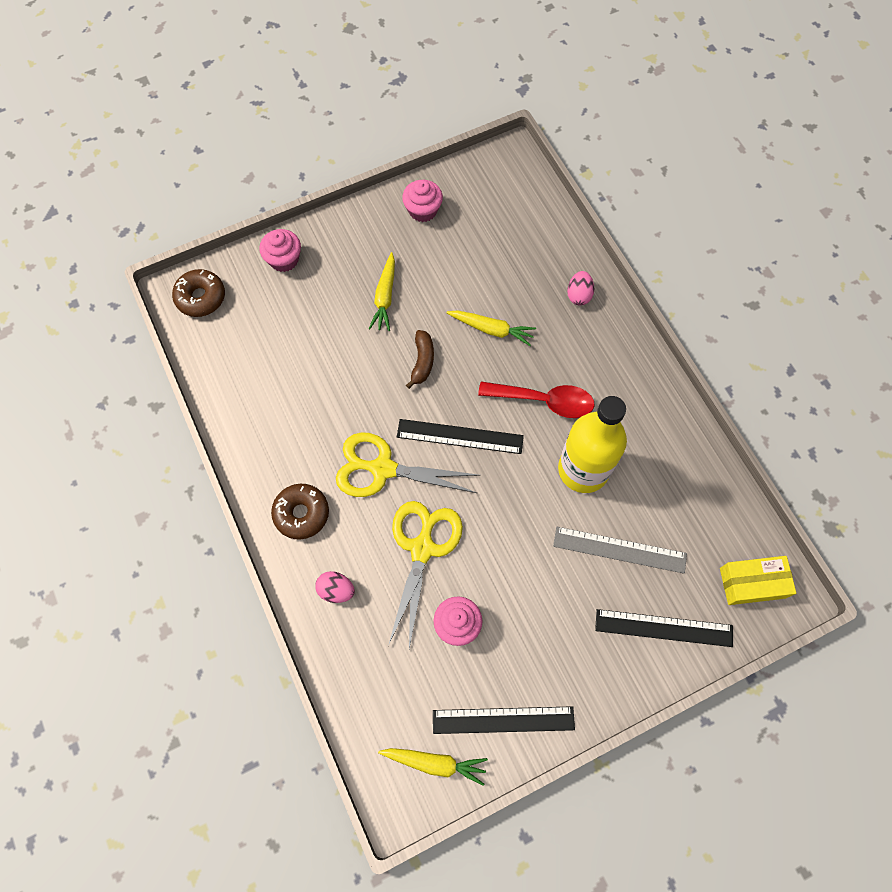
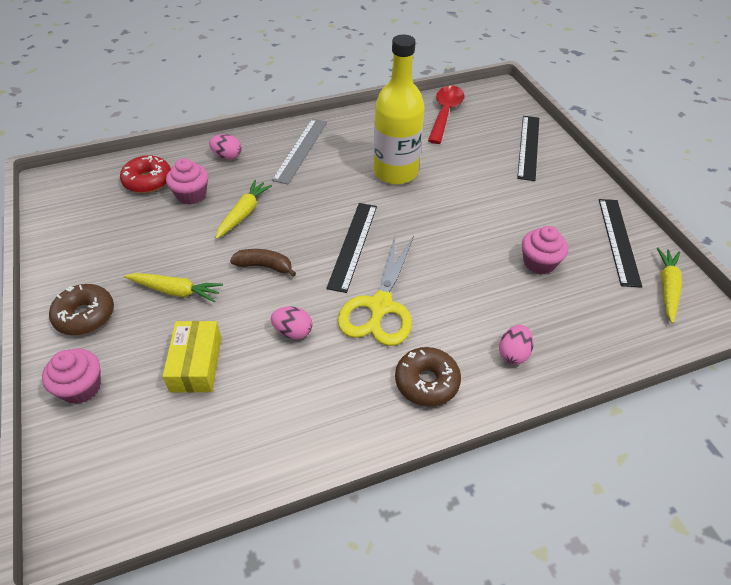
camera: 85 degrees left, 20 degrees down
(201, 297) = (96, 493): brown donut -> brown donut (85, 315)
(347, 399) = (293, 332): none -> pink egg
(422, 548) = (467, 281): yellow scissors -> none
(423, 210) = (79, 252): pink cupcake -> pink cupcake (191, 195)
(526, 234) = (148, 181): none -> red donut
(544, 401) = (327, 188): red spoon -> red spoon (445, 113)
(619, 550) = (467, 161): grey ruler -> grey ruler (301, 150)
(752, 583) = (491, 104): yellow box -> yellow box (196, 364)

